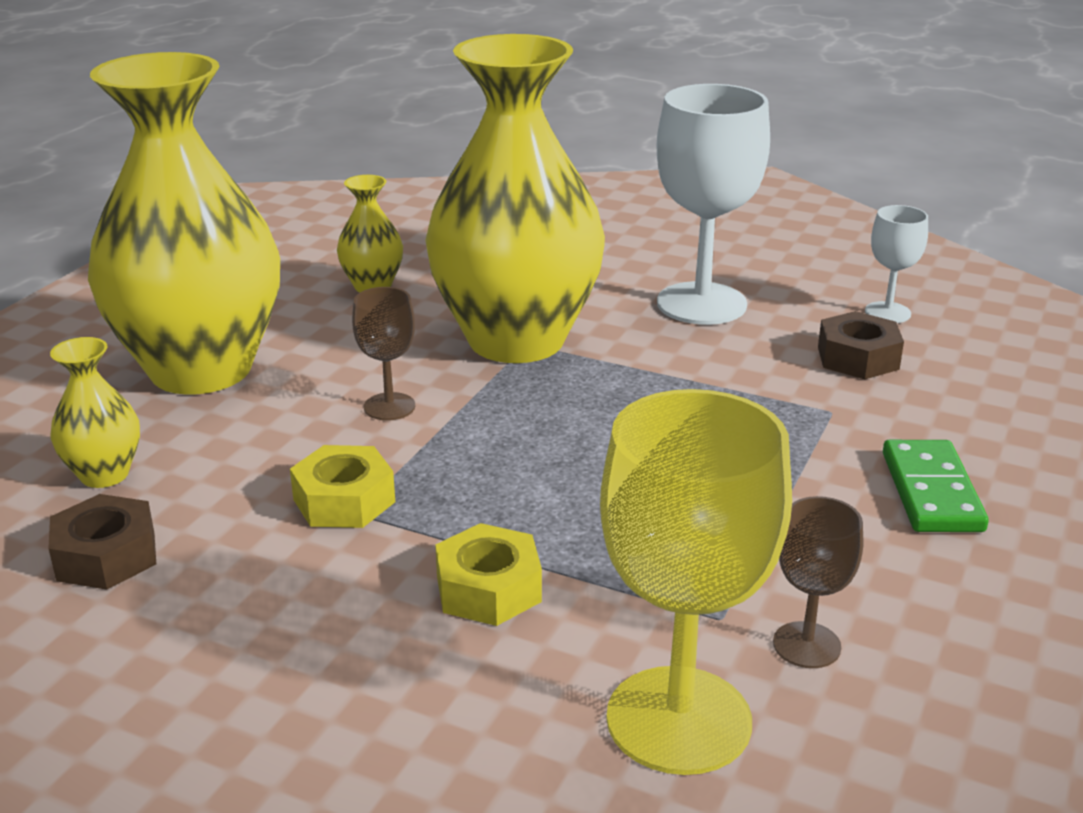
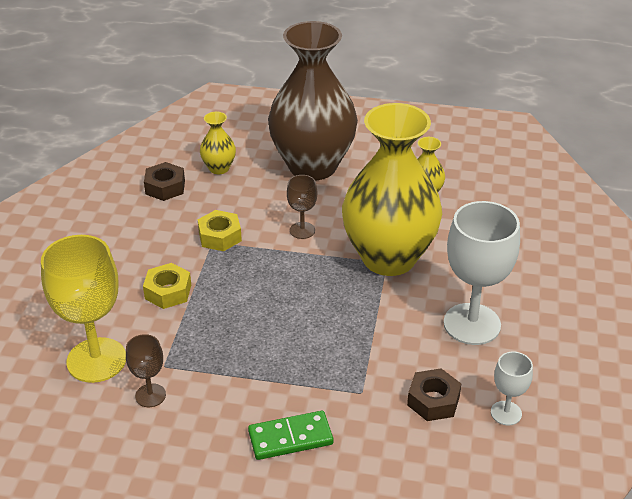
camera: 75 degrees right, 10 degrees up
(201, 369) = (312, 166): yellow vase -> brown vase

